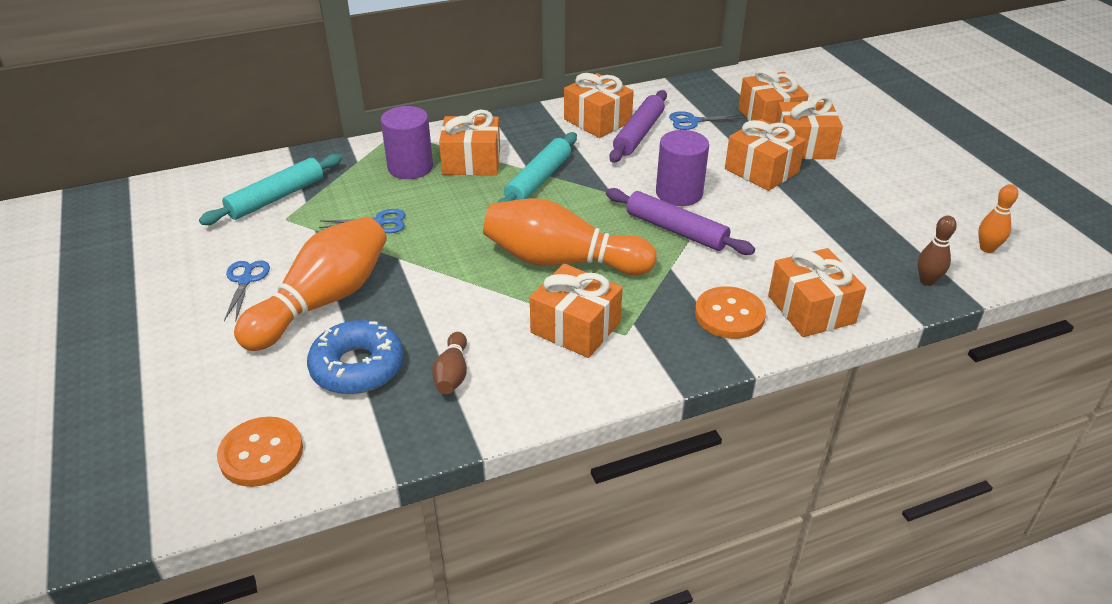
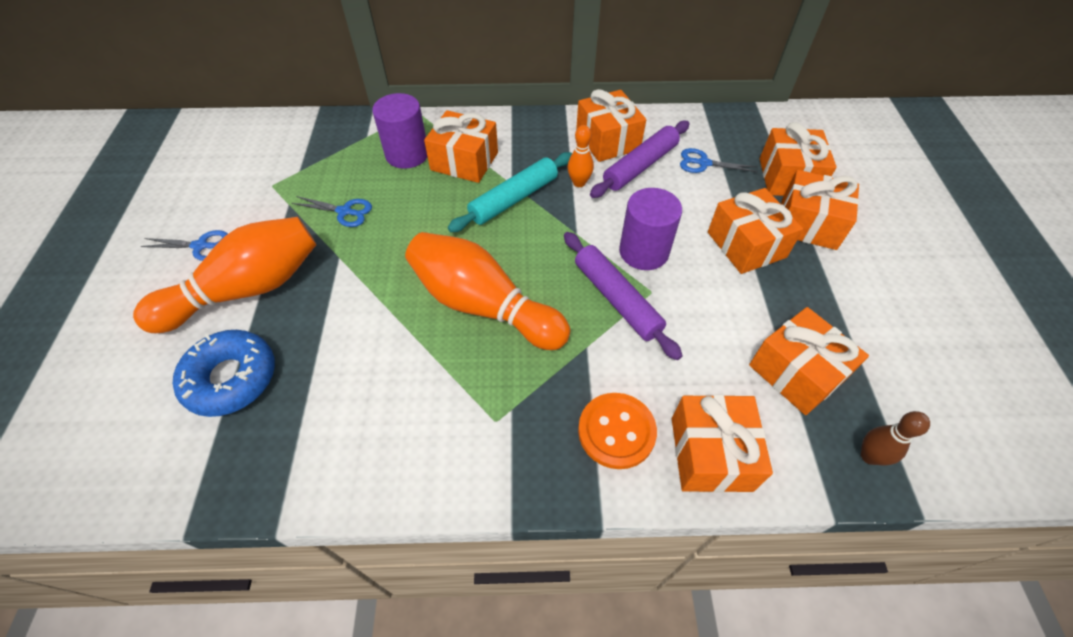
camera: 20 degrees right, 15 degrees up
(245, 280) = (200, 246): blue scissors -> blue scissors turned 75 degrees clockwise
(261, 453) = (94, 455): orange button -> none
(276, 198) = (278, 160): turquoise rolling pin -> none
(452, 374) = (307, 416): brown bowling pin -> none
(575, 327) = (451, 396): orange gift -> orange gift (796, 372)
(987, 248) = (968, 430): orange bowling pin -> orange bowling pin (579, 183)

